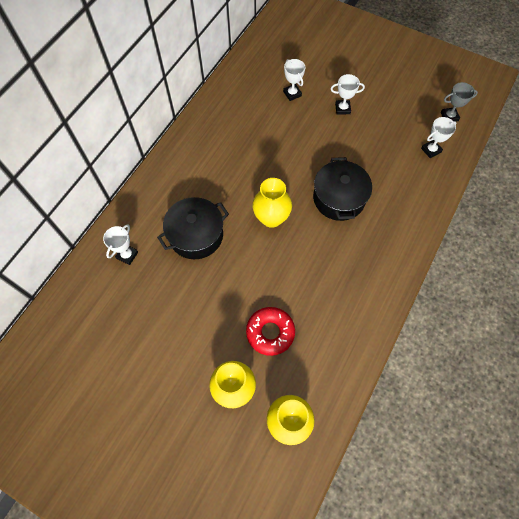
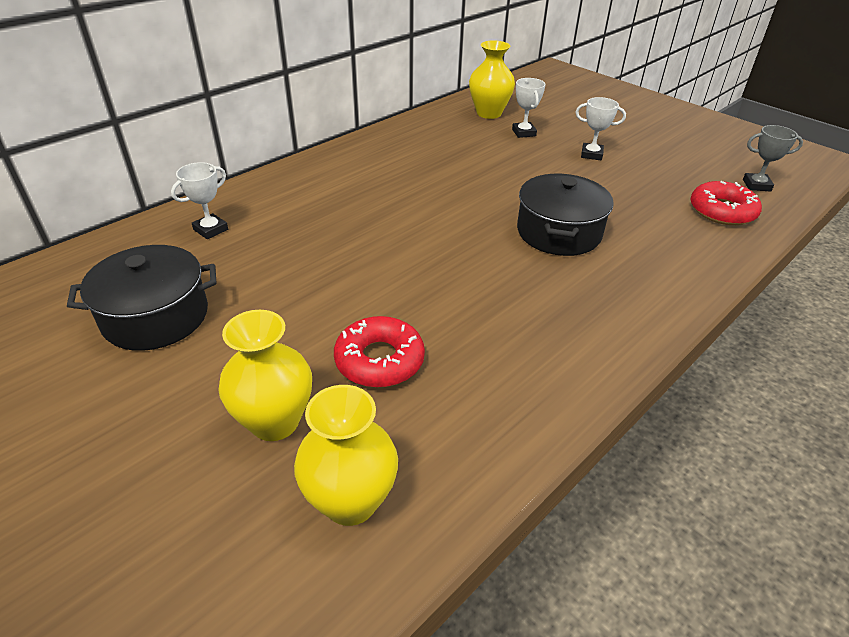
camera: 15 degrees right, 25 degrees down
(196, 235) = (322, 229): black pot -> black pot (156, 316)
(271, 218) = (444, 233): yellow vase -> yellow vase (489, 113)
(431, 150) = (722, 211): white trophy -> red donut

